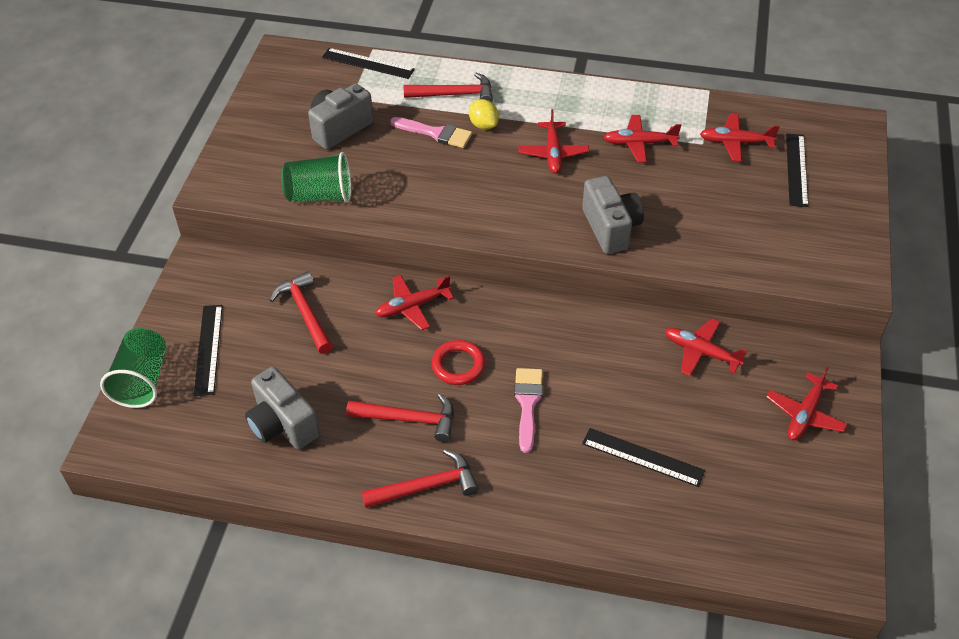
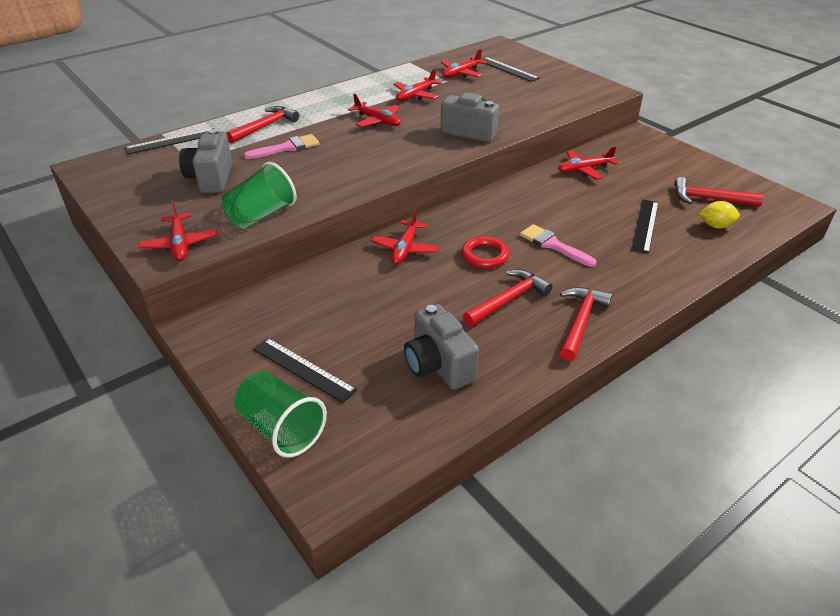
camera: 50 degrees left, 10 degrees down
(283, 425) = (438, 365): grey camera -> grey camera turned 60 degrees clockwise
(305, 313) = (340, 299): red hammer -> red hammer (710, 199)
(483, 125) = (311, 130): yellow lemon -> yellow lemon (715, 226)
(643, 457) = (645, 225): black ruler -> black ruler turned 45 degrees counterclockwise
(805, 414) = (667, 163): red plane -> red plane (180, 244)

